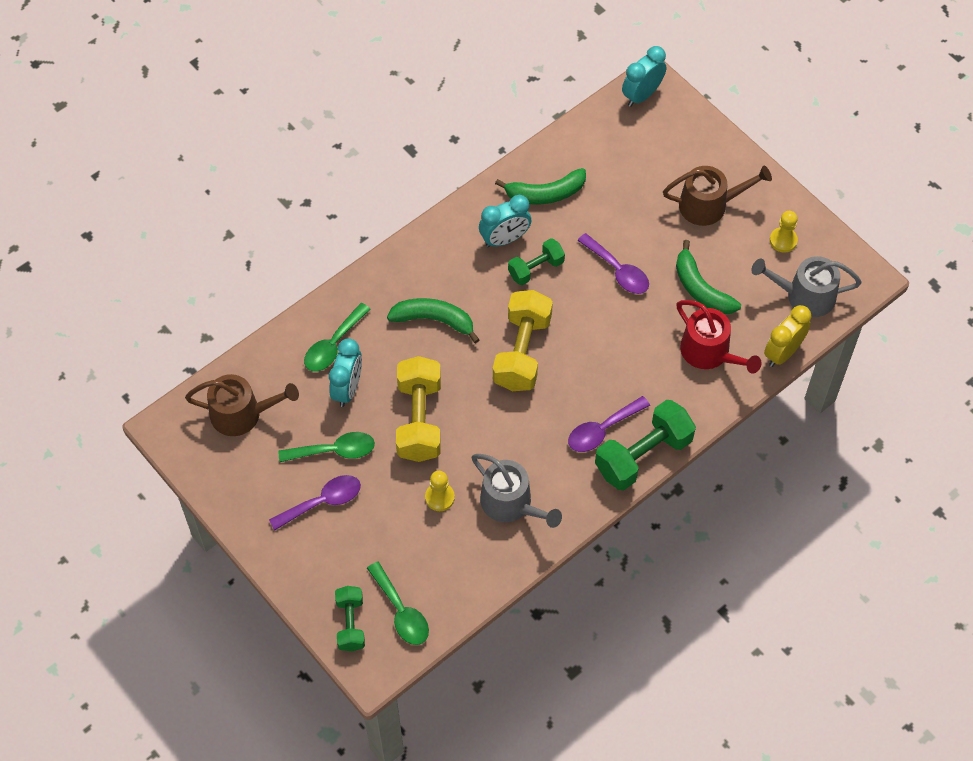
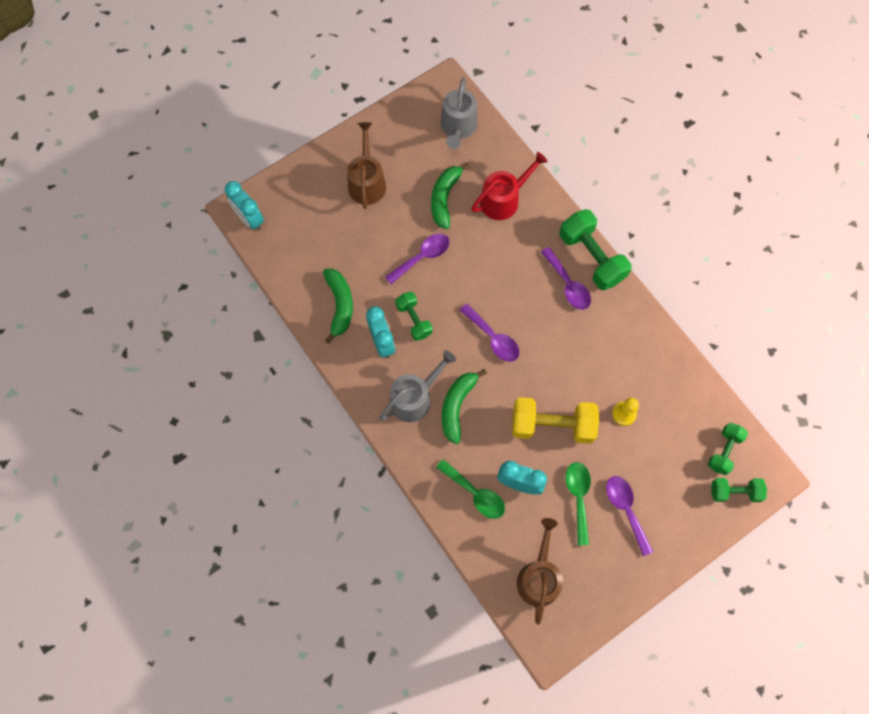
camera: 85 degrees left, 10 degrees up
(401, 612) = (724, 451): green spoon -> green dumbbell
(511, 503) = (630, 359): grey watering can -> grey watering can (414, 398)
(522, 352) = (493, 338): yellow dumbbell -> purple spoon
(701, 288) = (445, 198): green banana -> green banana turned 135 degrees clockwise
(782, 353) = (507, 149): yellow clock -> none
(783, 240) = (406, 134): yellow pawn -> none

